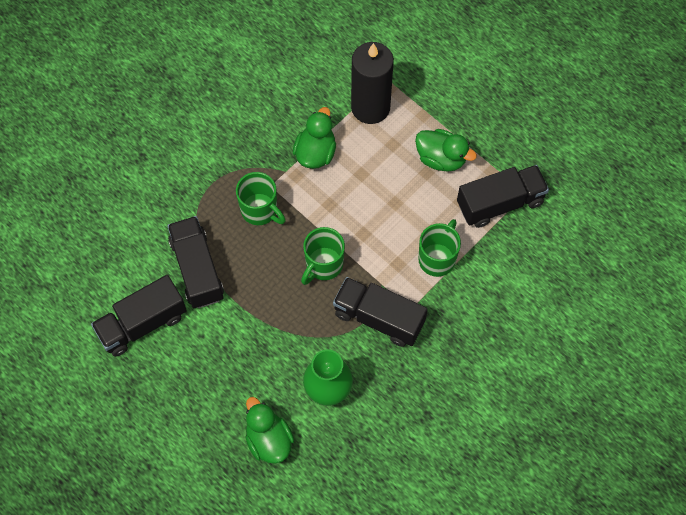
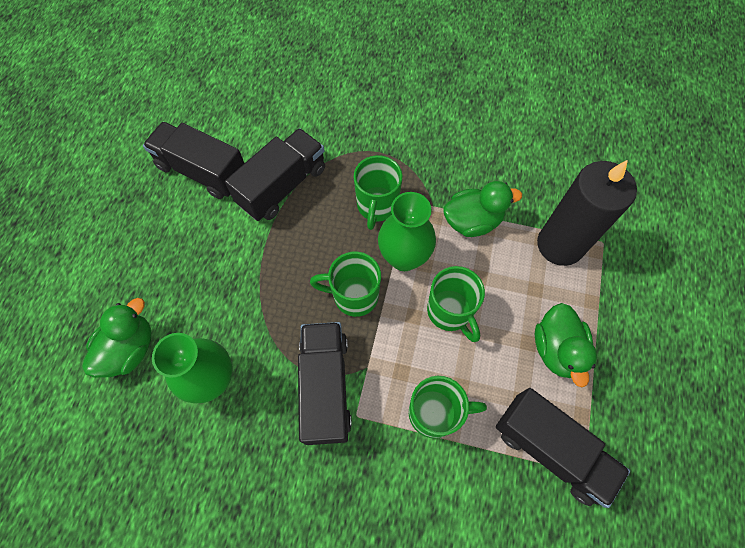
camera: 60 degrees right, 0 degrees up
(314, 215) = (404, 257): none -> green vase
(375, 208) = (450, 312): none -> green mug

